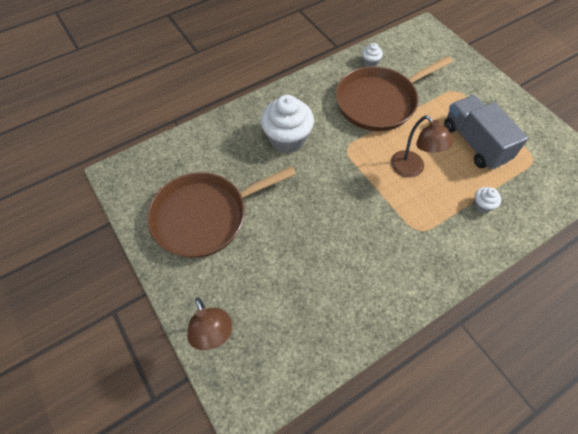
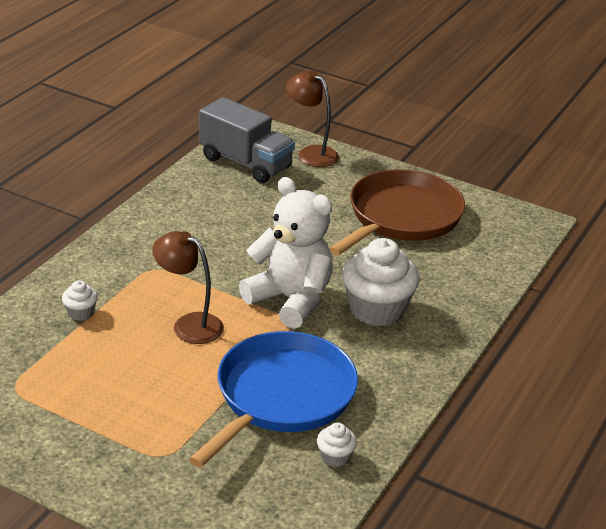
camera: 150 degrees right, 25 degrees down
(336, 166) = (290, 300): none -> white teddy bear
(379, 102) = (281, 397): brown pan -> blue pan
(475, 143) = (109, 383): grey truck -> grey truck (245, 163)

